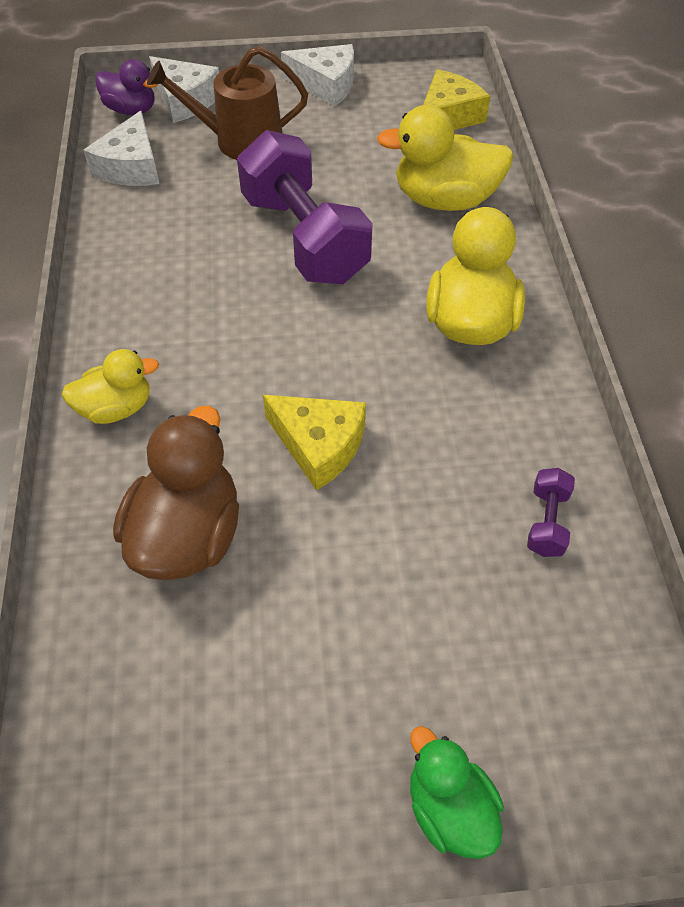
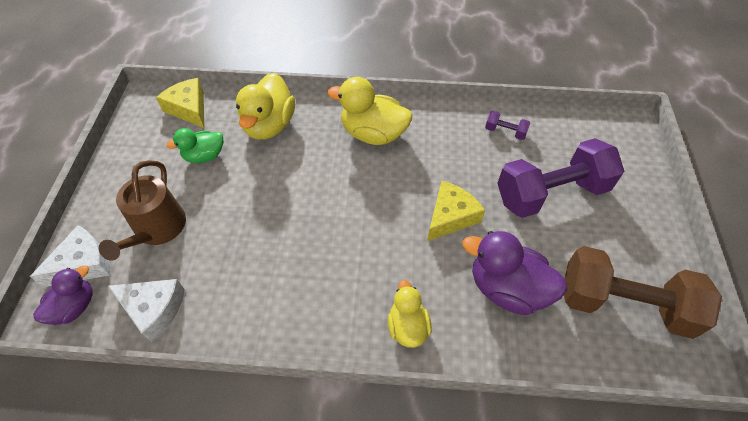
camera: 80 degrees left, 0 degrees up
(171, 731) = (623, 304): none -> brown dumbbell
(188, 534) = (507, 289): brown duck -> purple duck
(304, 238) = (279, 202): purple dumbbell -> purple dumbbell (551, 193)
(326, 85) = (117, 168): white cheese -> none
(449, 806) = (644, 195): green duck -> green duck (204, 156)

